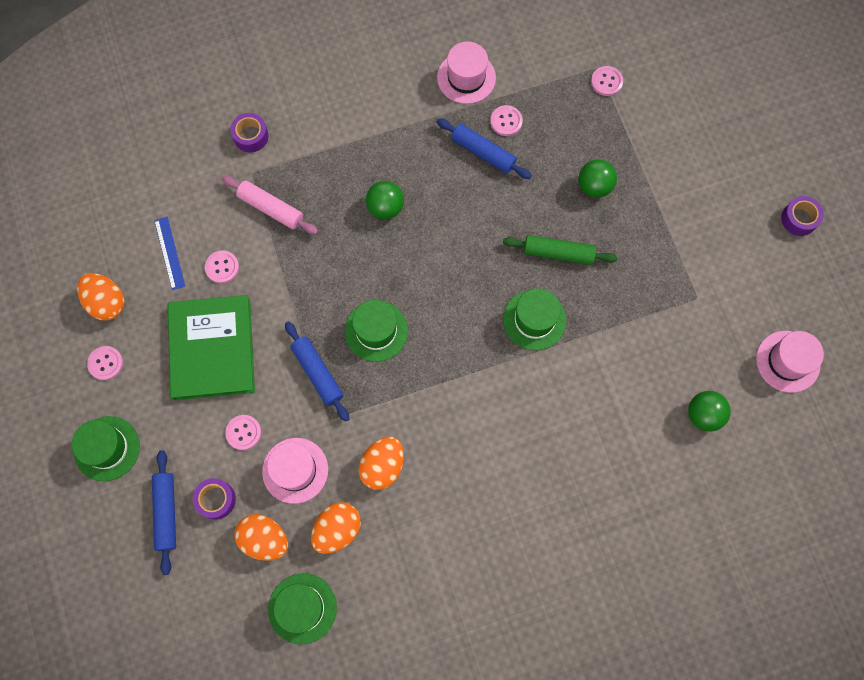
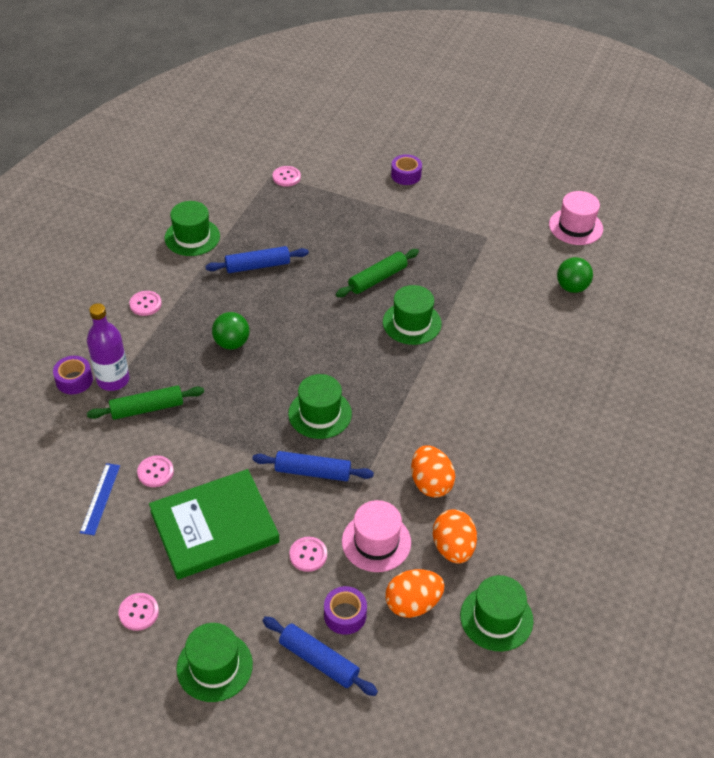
camera: 50 degrees left, 25 degrees down
(106, 302) = (87, 573): orange egg -> none
(169, 253) = (100, 498): blue ruler -> blue ruler turned 75 degrees clockwise
(212, 349) = (214, 527): green book -> green book turned 60 degrees counterclockwise
(271, 208) = (147, 408): pink rolling pin -> green rolling pin
(275, 161) = (113, 380): none -> purple bottle
(466, 77) = (192, 237): pink hat -> green hat
(506, 121) = (250, 240): pink button -> pink button (145, 304)
(594, 186) = (351, 231): green ball -> none
(799, 219) = (486, 161): purple tape -> purple tape (406, 175)

